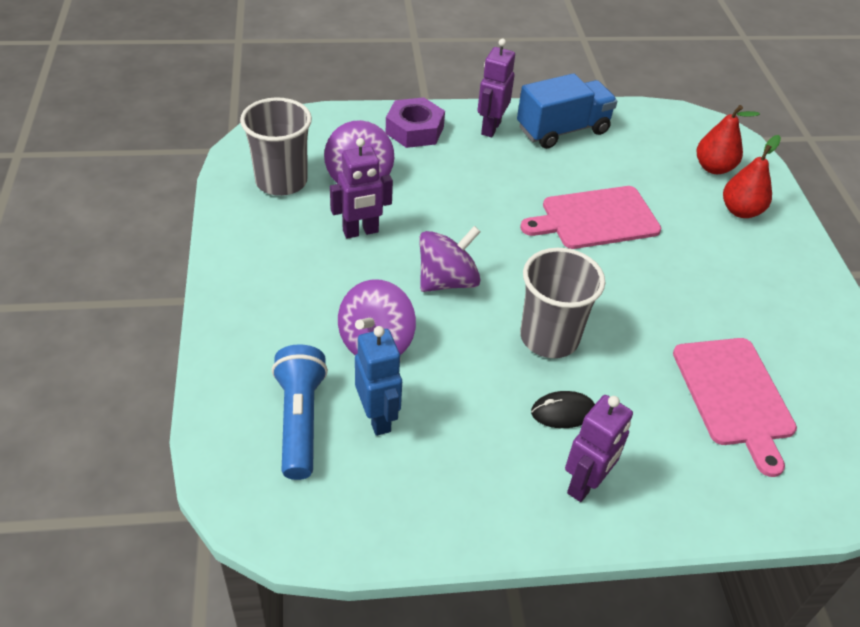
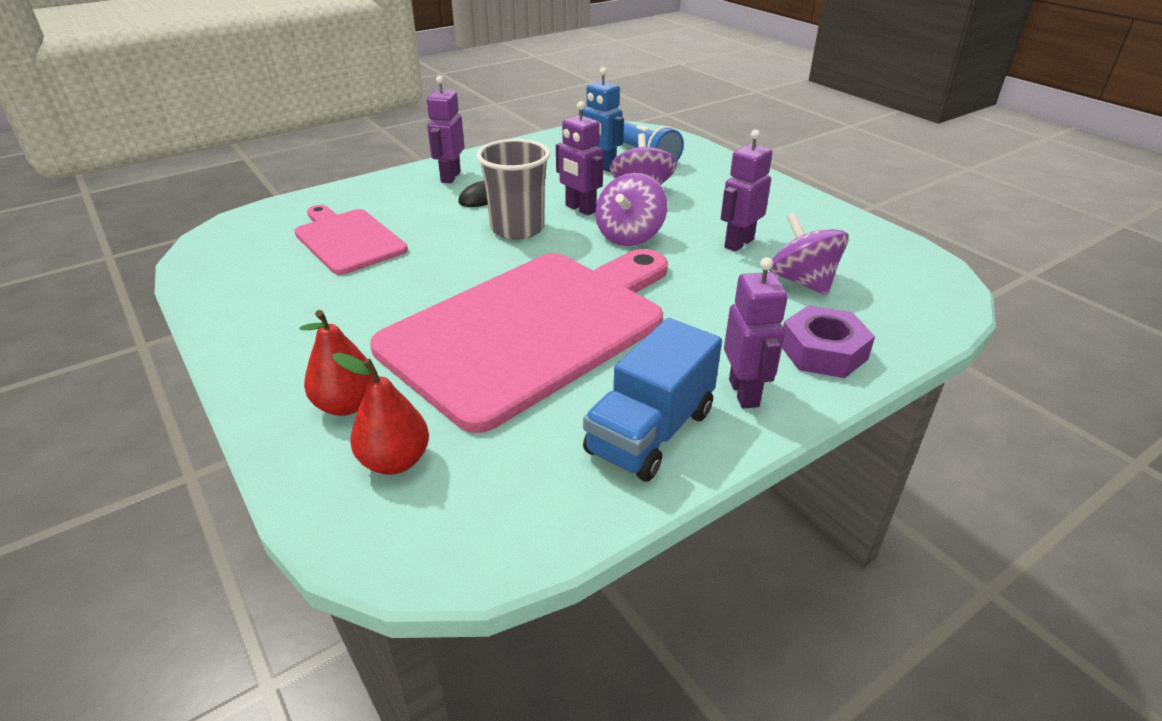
camera: 155 degrees right, 10 degrees down
(281, 181) = (858, 254): grey cup -> none
(465, 342) = (580, 209): none -> purple robot
(595, 219) = (531, 329): pink cutting board -> pink cutting board, size x1.92

